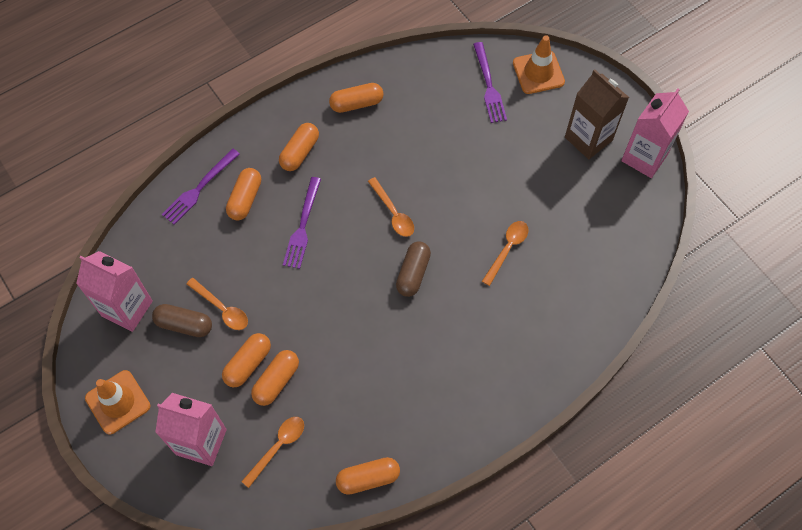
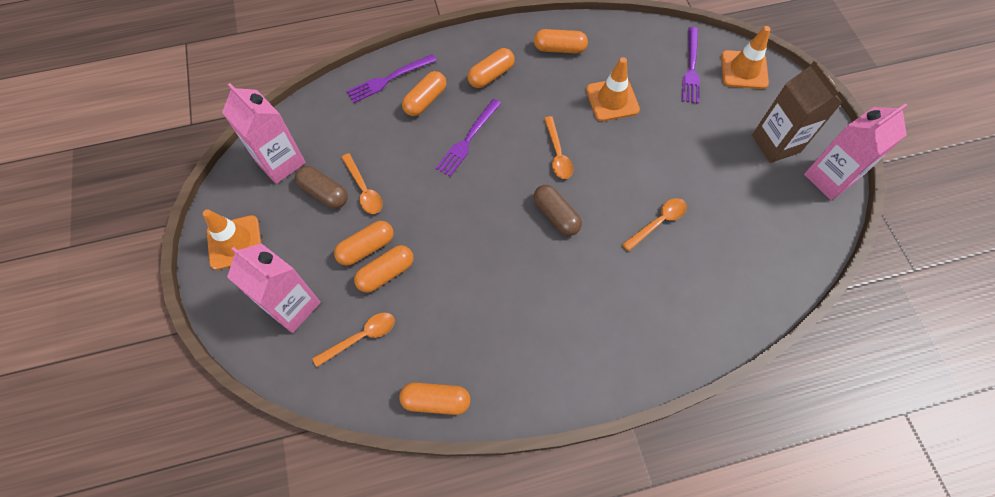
camera: 20 degrees right, 0 degrees up
(413, 273) = (556, 215): brown capsule -> brown capsule turned 75 degrees counterclockwise
(425, 142) = (612, 100): none -> orange traffic cone

